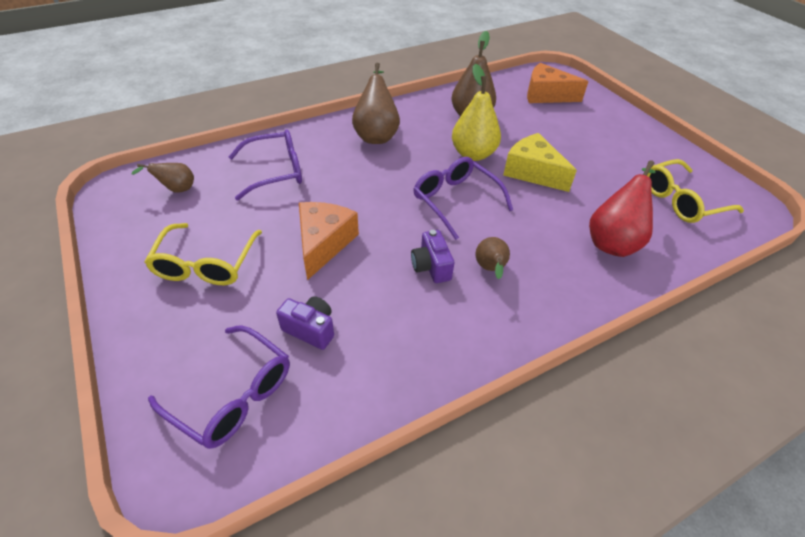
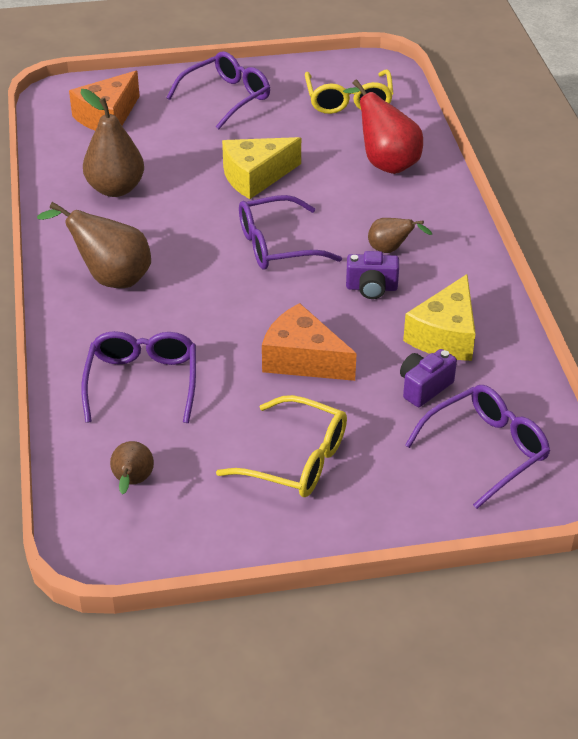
camera: 70 degrees left, 5 degrees down
(388, 331) = (445, 335): none -> yellow cheese
(473, 154) = (198, 209): yellow pear -> none
(618, 137) = (226, 97): none -> purple glasses

